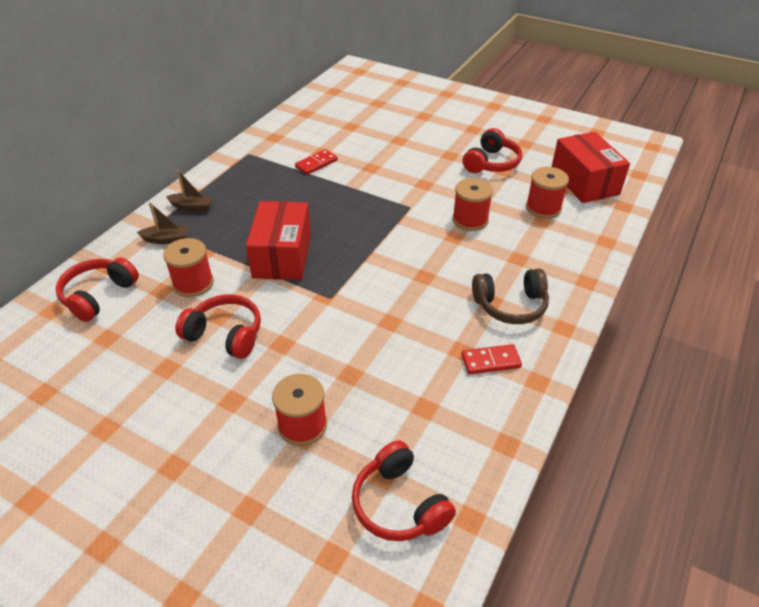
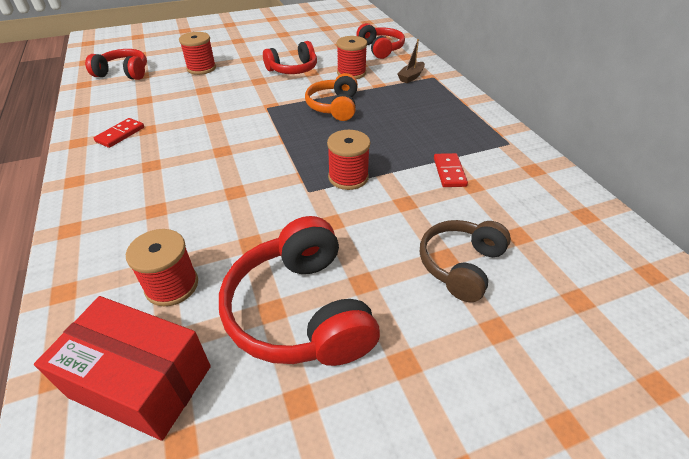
camera: 130 degrees right, 0 degrees up
(192, 207) = (443, 94): brown boat -> none
(282, 256) = (334, 107): red box -> orange headphones
(470, 220) = (238, 215): red spool -> red spool (348, 177)
(491, 163) = (301, 311): red headphones -> red headphones, size x1.56
(510, 305) = (132, 171): brown headphones -> brown headphones (461, 265)

